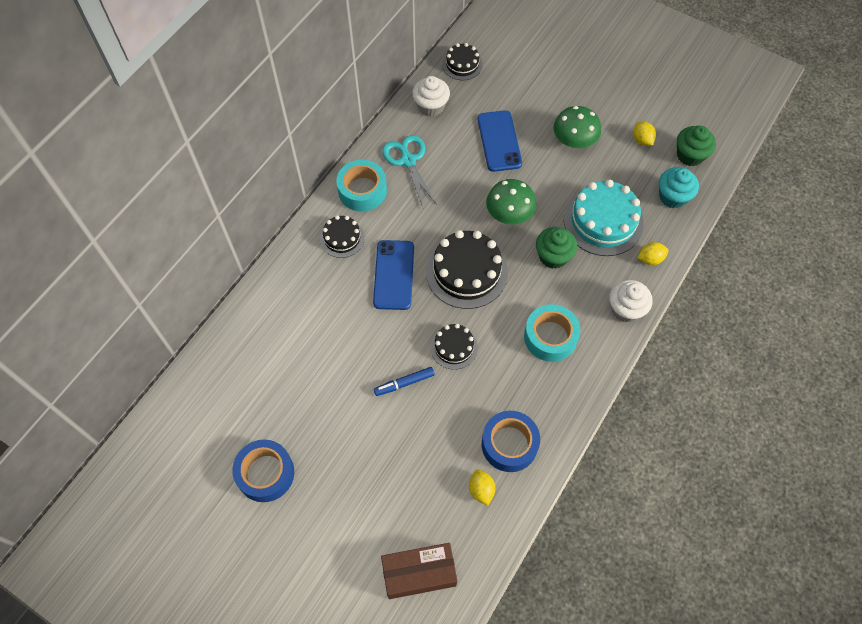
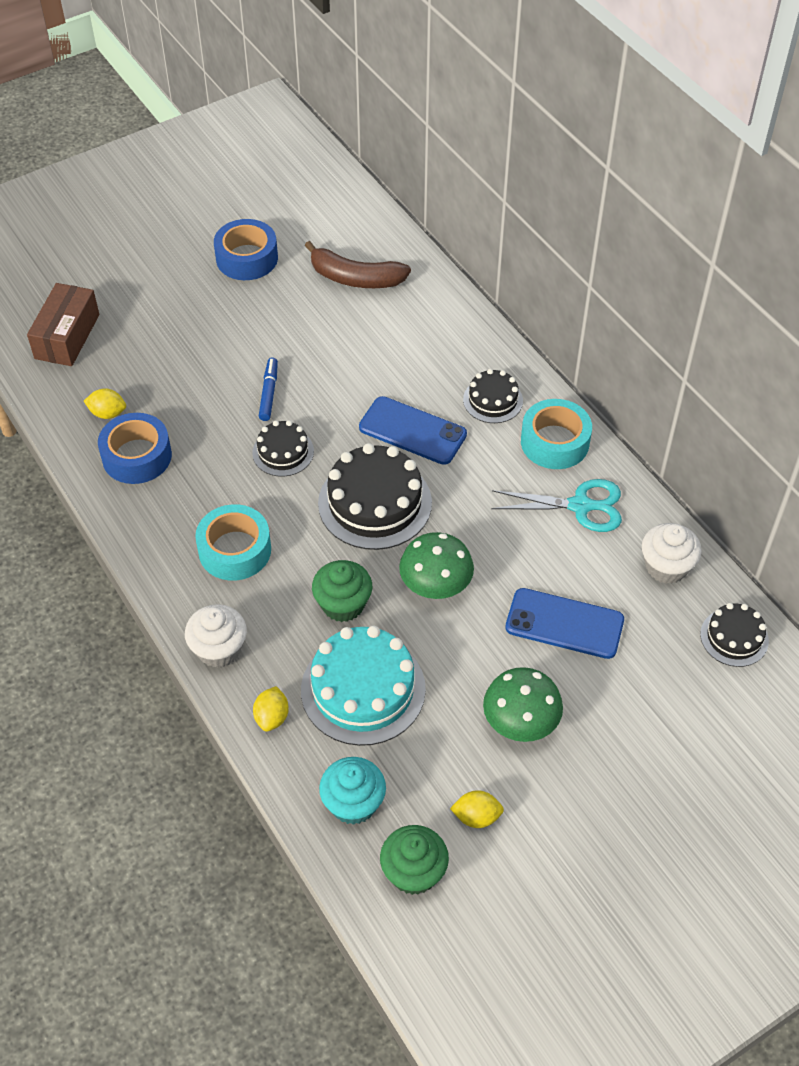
camera: 115 degrees right, 10 degrees down
(256, 378) = (355, 278): none -> brown banana

